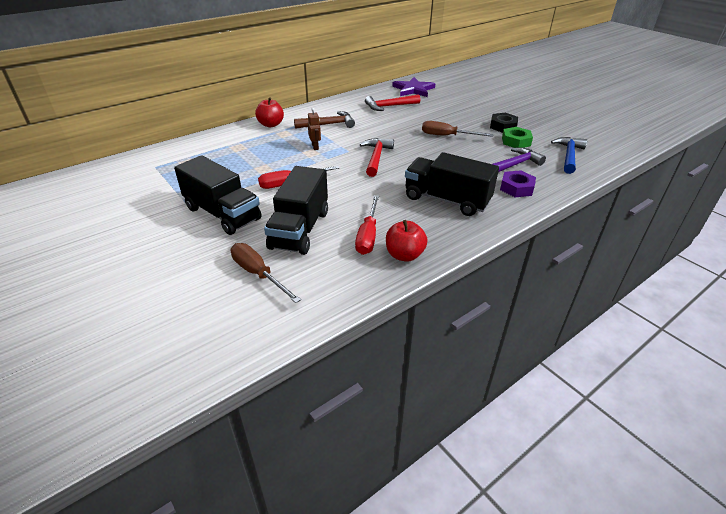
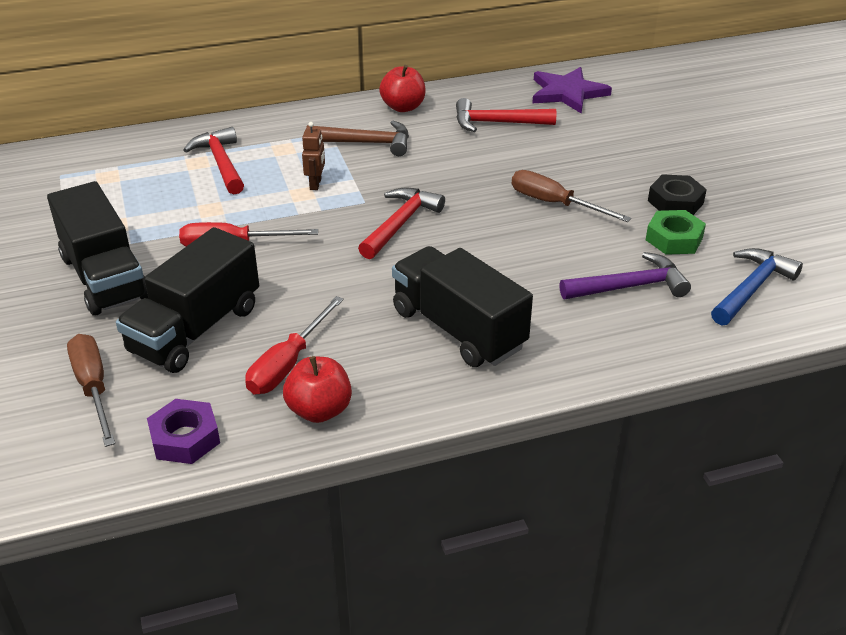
camera: 20 degrees right, 0 degrees up
(253, 145) = (221, 163): none -> red hammer
(271, 124) = (274, 127): red apple -> red apple (403, 107)
(516, 188) = (598, 333): purple nut -> purple nut (185, 438)

